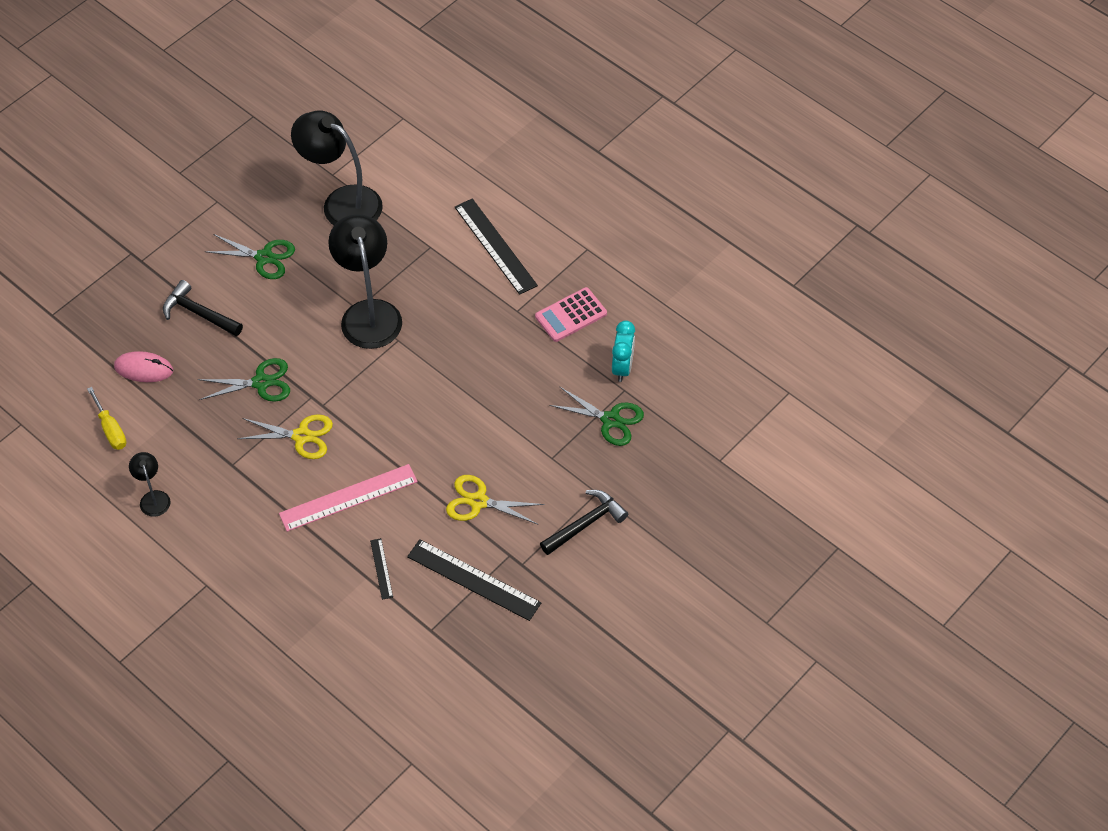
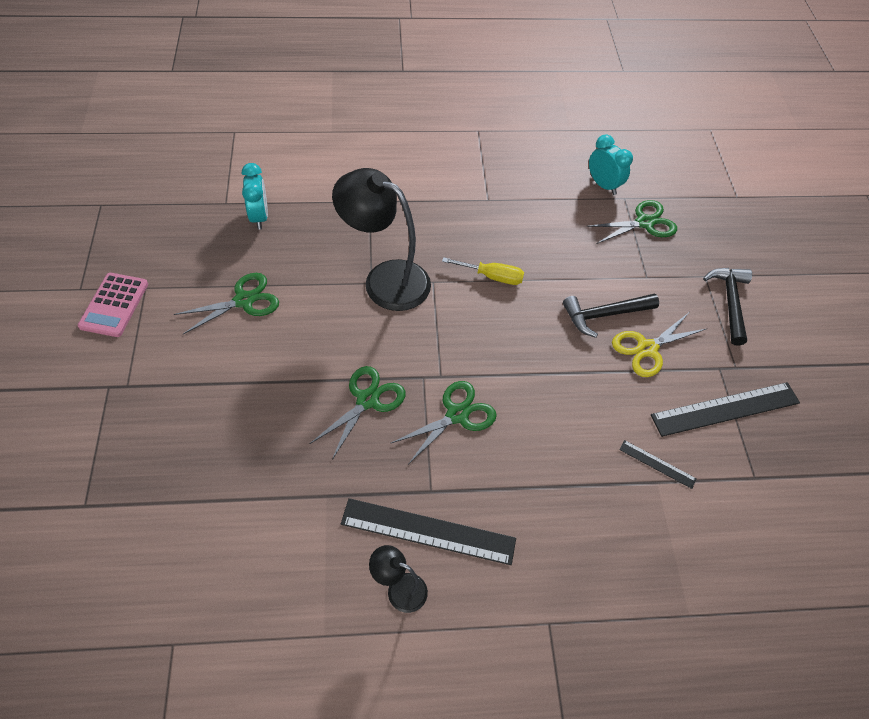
camera: 50 degrees left, 0 degrees up
(110, 429) = (278, 562): yellow screwdriver -> yellow screwdriver (492, 277)
(143, 369) = (244, 477): pink mouse -> none
(199, 313) = (239, 388): black hammer -> black hammer (604, 315)
(301, 436) = (457, 415): yellow scissors -> green scissors
(342, 202) = (259, 217): black lamp -> turquoise clock
(348, 498) = (558, 431): pink ruler -> none
(495, 246) = (415, 169): black ruler -> black ruler (428, 531)
(571, 315) = (526, 177): pink calculator -> pink calculator (114, 305)

